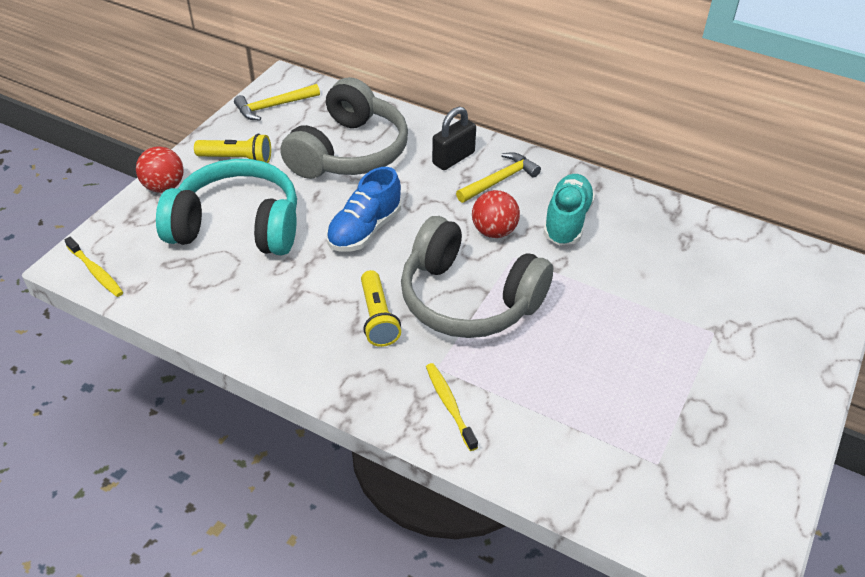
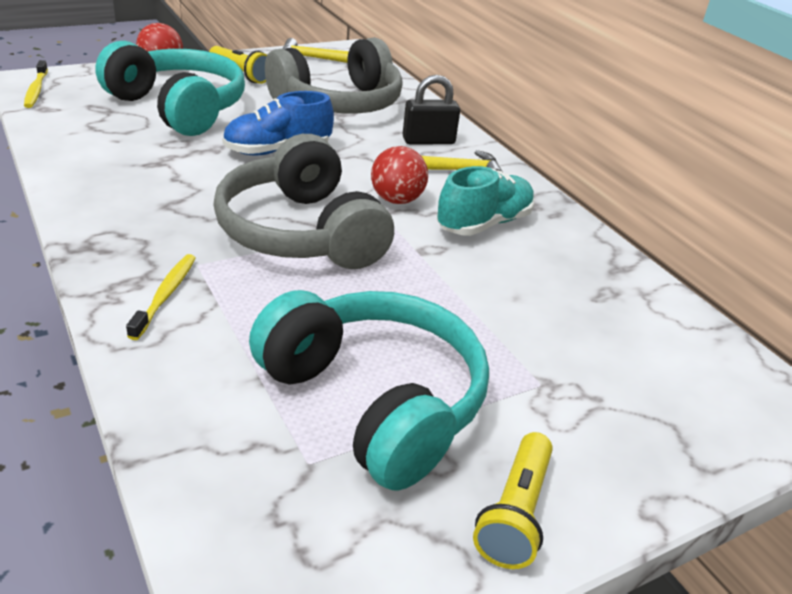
camera: 30 degrees right, 10 degrees down
(377, 318) = (199, 207): yellow flashlight -> yellow flashlight (514, 513)
(647, 402) = (374, 401): none -> turquoise headphones

